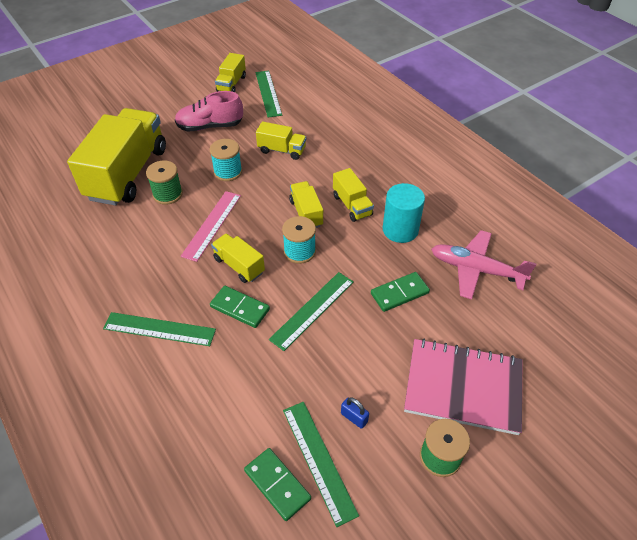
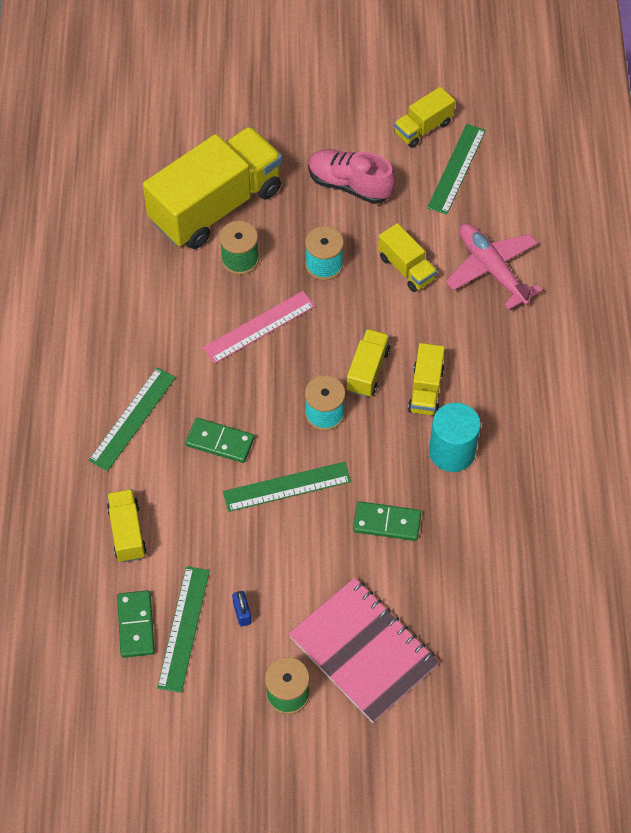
camera: 35 degrees right, 10 degrees up
(159, 329) = (132, 418): green ruler -> green ruler turned 75 degrees clockwise
(239, 265) = (252, 393): yellow truck -> yellow truck (127, 532)
(240, 308) = (220, 442): green domino -> green domino turned 45 degrees counterclockwise
(476, 269) = (490, 547): pink plane -> pink plane (492, 269)

